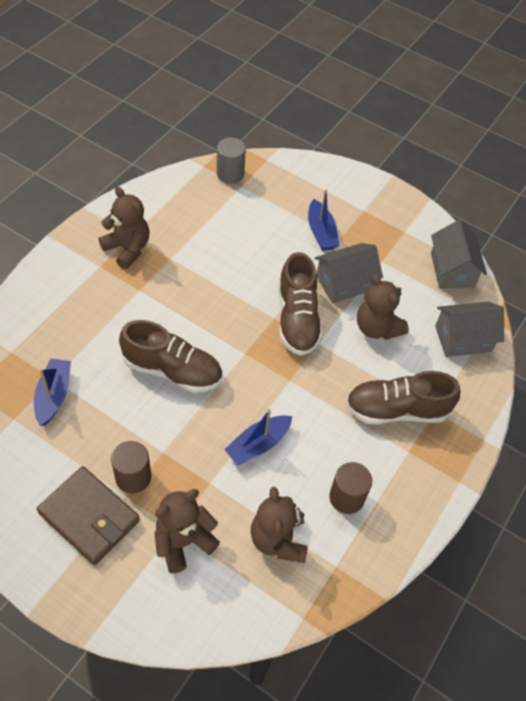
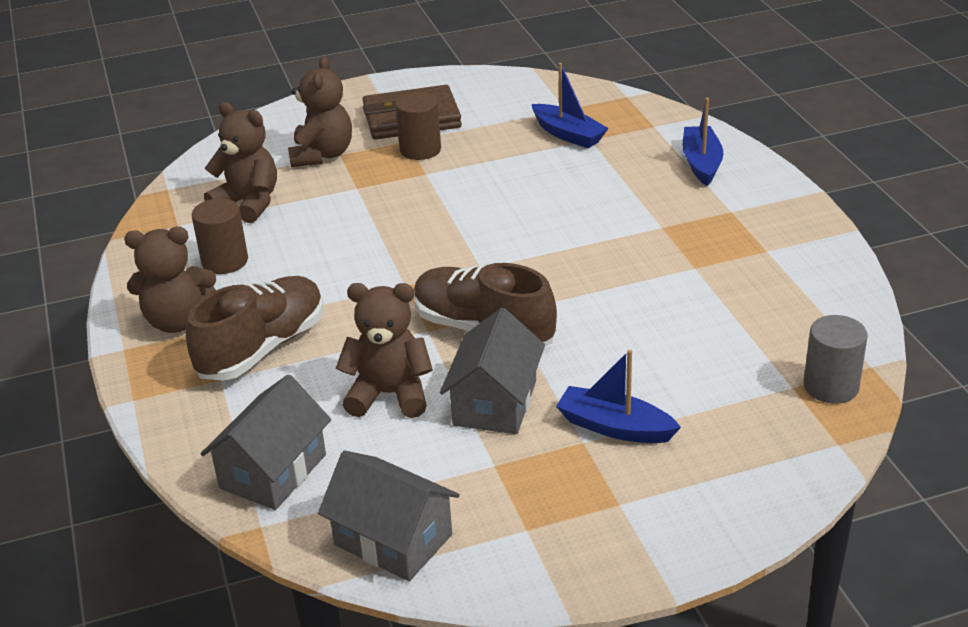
camera: 135 degrees right, 20 degrees down
(127, 249) = (743, 240): brown teddy bear -> brown teddy bear (177, 321)
(172, 370) = (516, 211): brown shoe -> none
(258, 444) = (357, 231): blue boat -> blue boat (701, 163)

